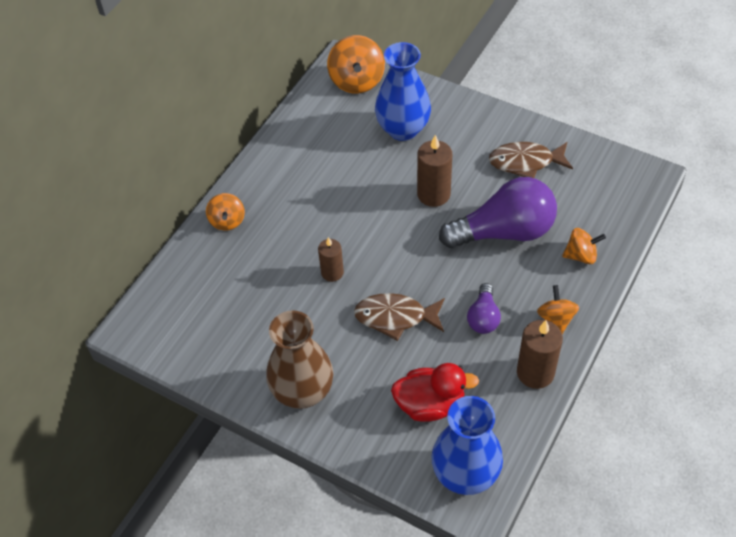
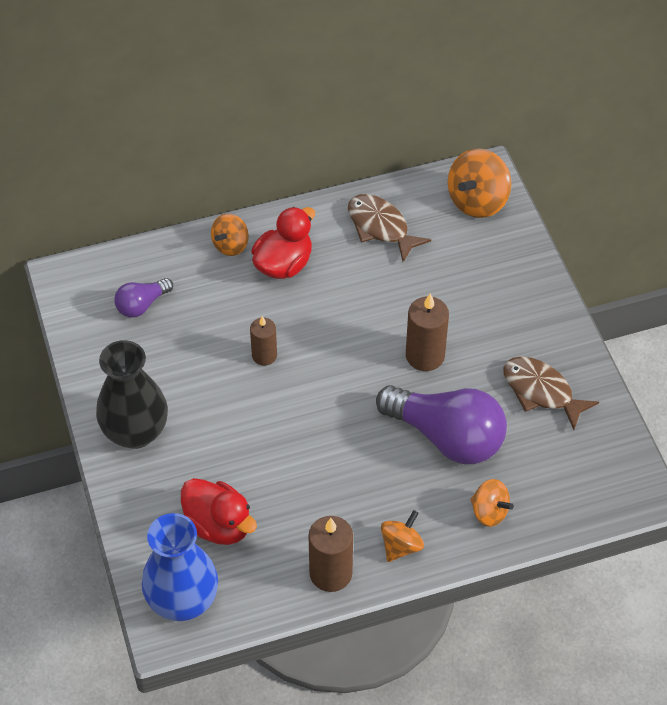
camera: 40 degrees right, 0 degrees up
(278, 206) = (283, 264): none -> red duck
(303, 391) = (135, 432): brown vase -> black vase
(395, 317) = (272, 433): brown fish -> brown fish (381, 227)
(403, 129) = (466, 276): blue vase -> none
(483, 317) = (342, 493): purple light bulb -> purple light bulb (142, 305)

